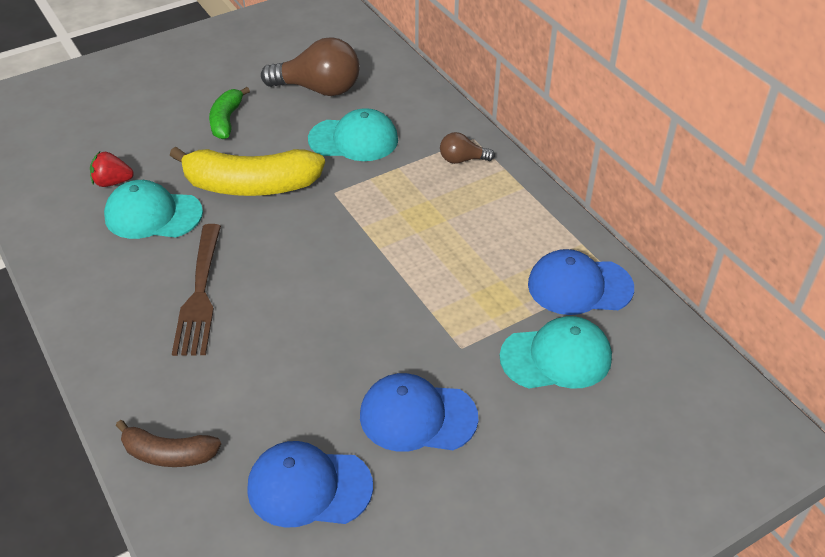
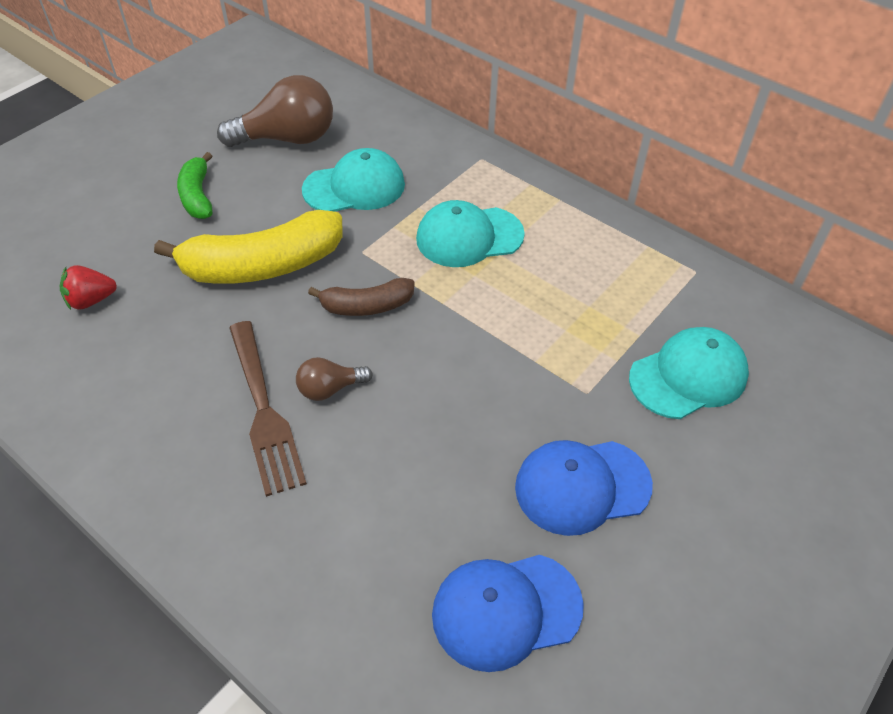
camera: 20 degrees left, 5 degrees up
(153, 215) = (160, 328): turquoise cap -> turquoise cap (469, 237)
(168, 454) = (320, 623): brown banana -> brown banana (366, 306)
(462, 160) = (482, 184): brown light bulb -> brown light bulb (330, 389)
(579, 286) = (670, 292): blue cap -> none

